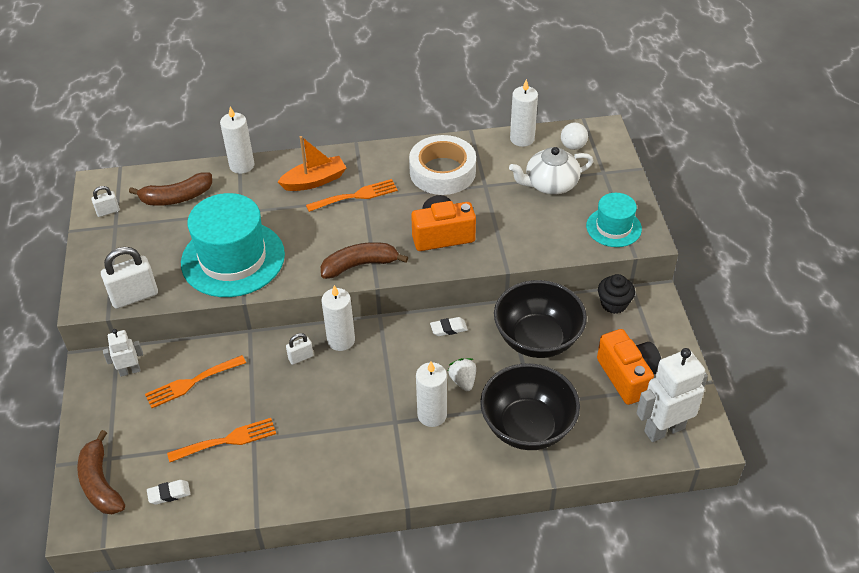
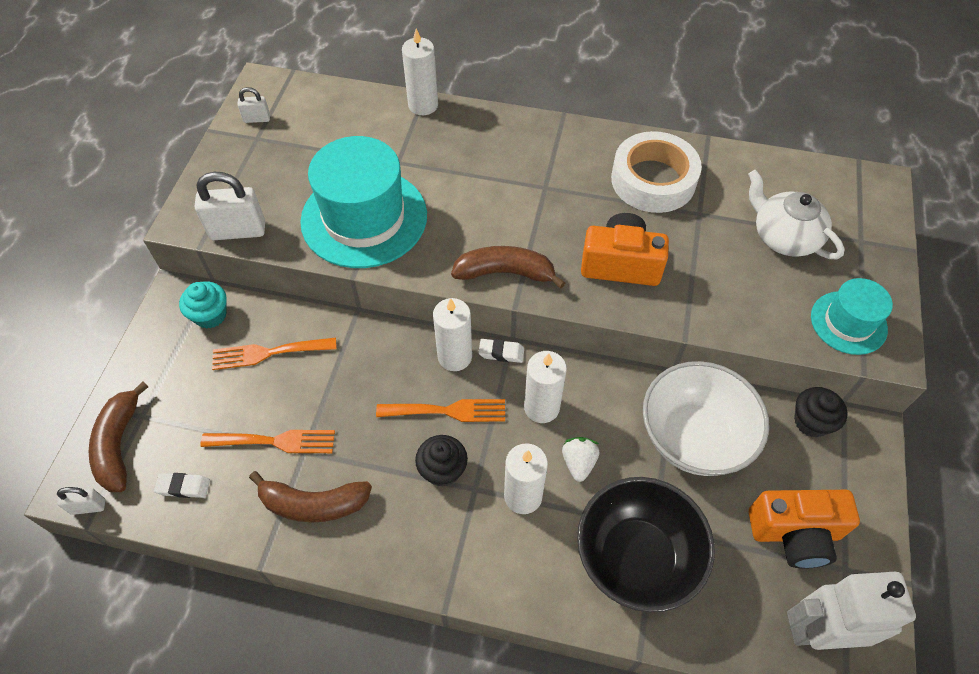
camera: 20 degrees right, 10 degrees up
(130, 371) = (210, 315): white robot -> turquoise cupcake
(177, 197) = (336, 124): brown banana -> brown banana (313, 504)
(301, 357) = (400, 363): white padlock -> white padlock (88, 507)
(314, 181) = (496, 148): orange boat -> none
(356, 196) = (537, 181): orange fork -> orange fork (448, 411)
(365, 417) = (442, 470): none -> black cupcake
(448, 329) = (587, 385): white eraser -> white eraser (501, 353)
(522, 139) = (769, 165): white candle -> white candle (541, 407)
(537, 339) = (693, 437): black bowl -> white bowl
(550, 184) = (784, 237): white teapot -> white teapot turned 45 degrees clockwise
(573, 146) = (832, 193): white ball -> none
(628, 376) = (794, 533): orange camera -> orange camera turned 90 degrees clockwise

